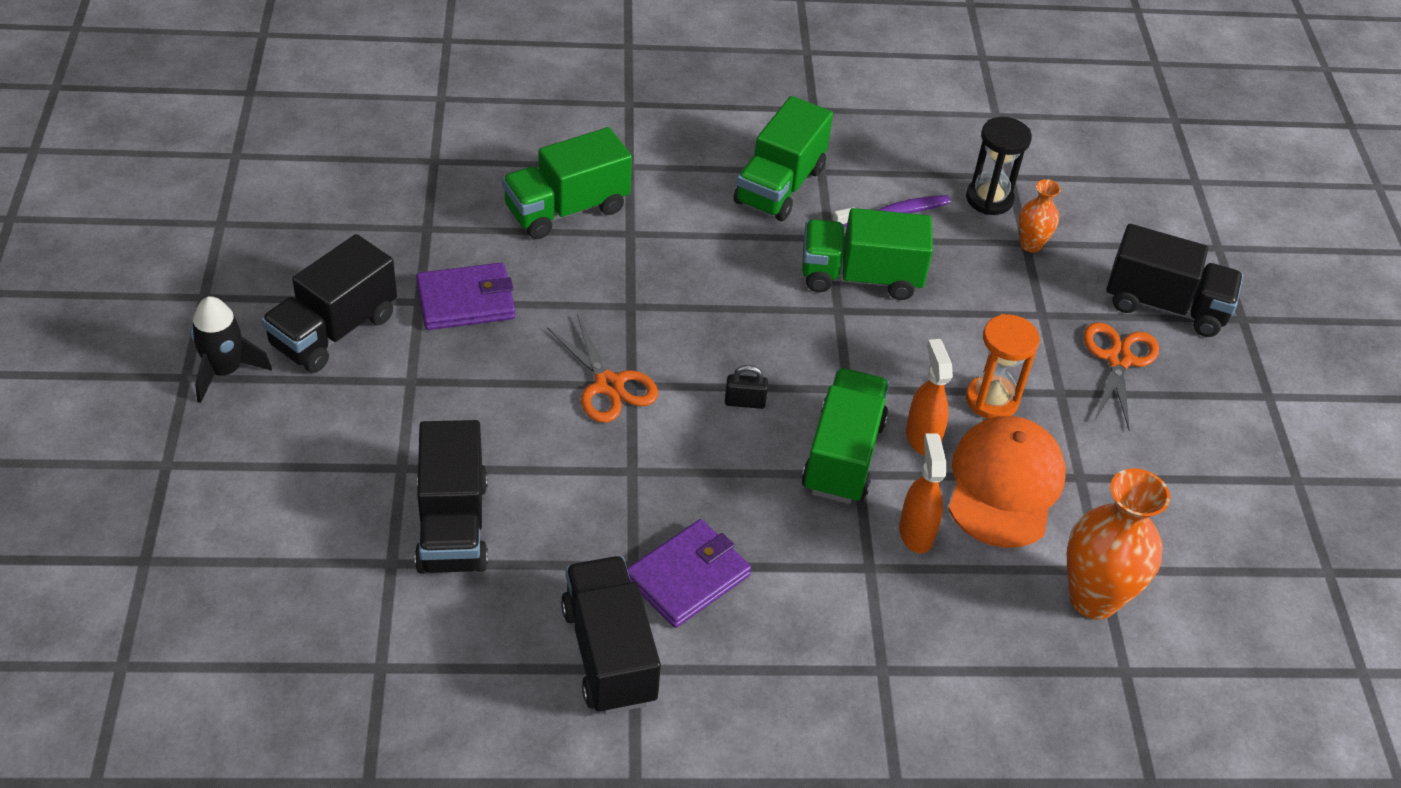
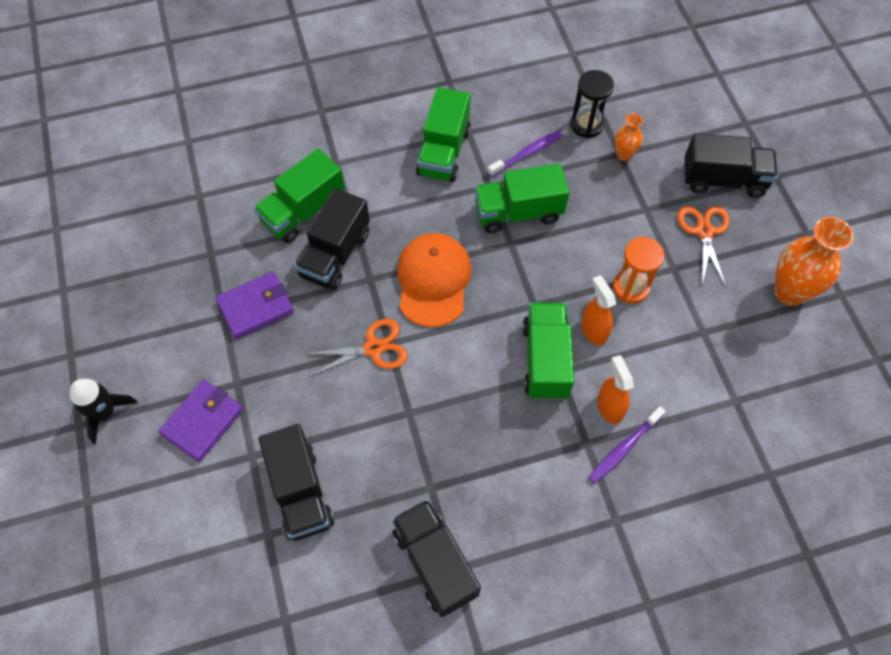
camera: 10 degrees left, 15 degrees up
(334, 331) = (171, 357): black truck -> black truck (335, 254)
(608, 385) = (373, 348): orange scissors -> orange scissors turned 60 degrees counterclockwise
(688, 577) = (470, 486): purple wallet -> purple wallet (203, 422)
(744, 402) = (469, 336): black padlock -> none
(921, 586) = (624, 448): none -> purple toothbrush
(1004, 485) = (657, 353): orange cap -> orange cap (433, 281)
(1093, 598) = (736, 425): orange vase -> orange vase (789, 292)

